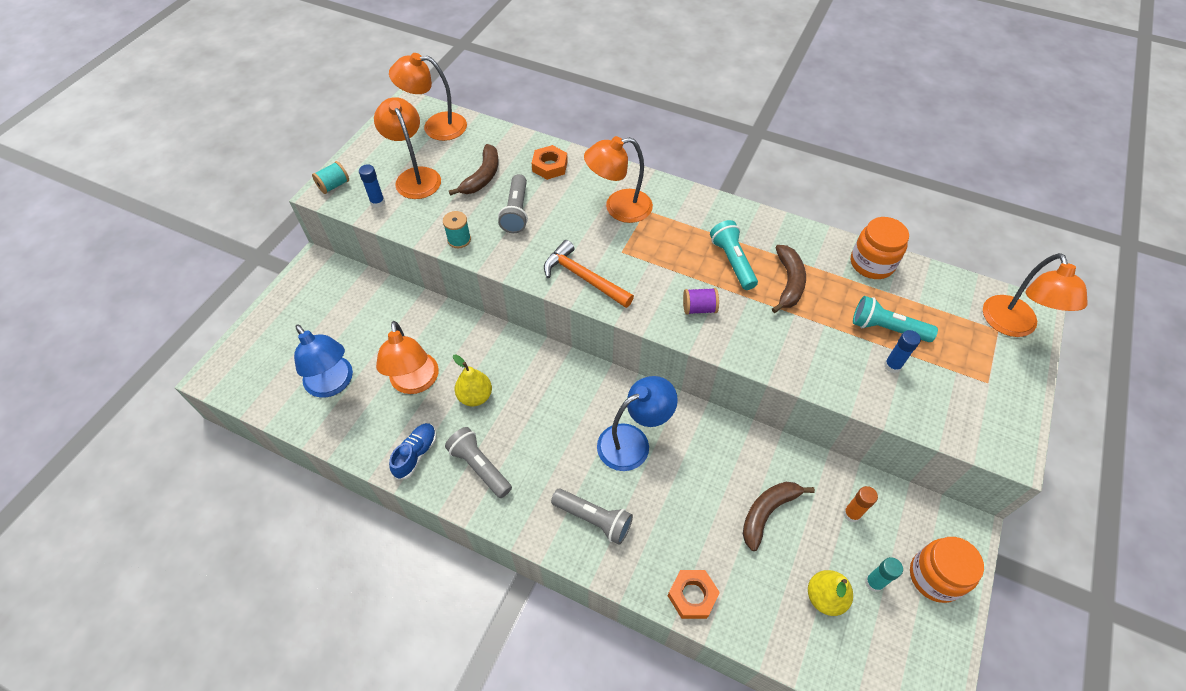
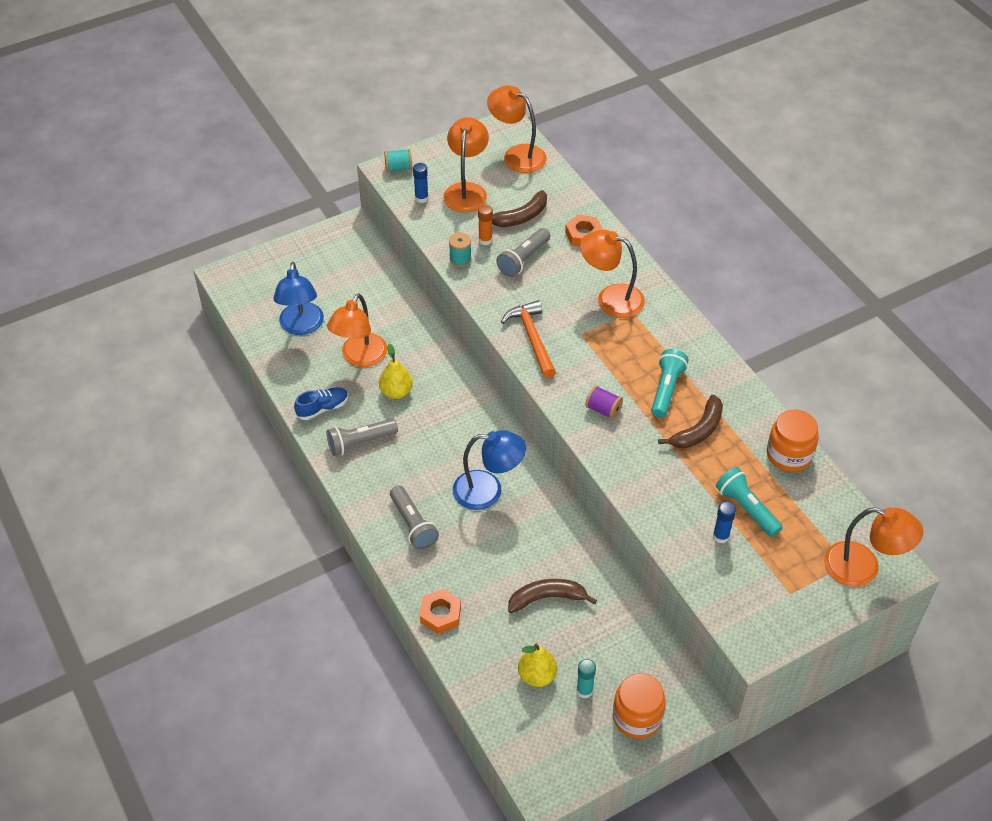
camera: 35 degrees right, 5 degrees down
(479, 467) = (360, 443): grey flashlight -> grey flashlight turned 105 degrees counterclockwise
(851, 514) = (613, 639): orange glue stick -> orange glue stick (485, 240)
(1012, 326) = (863, 568): orange lamp -> orange lamp turned 105 degrees counterclockwise

